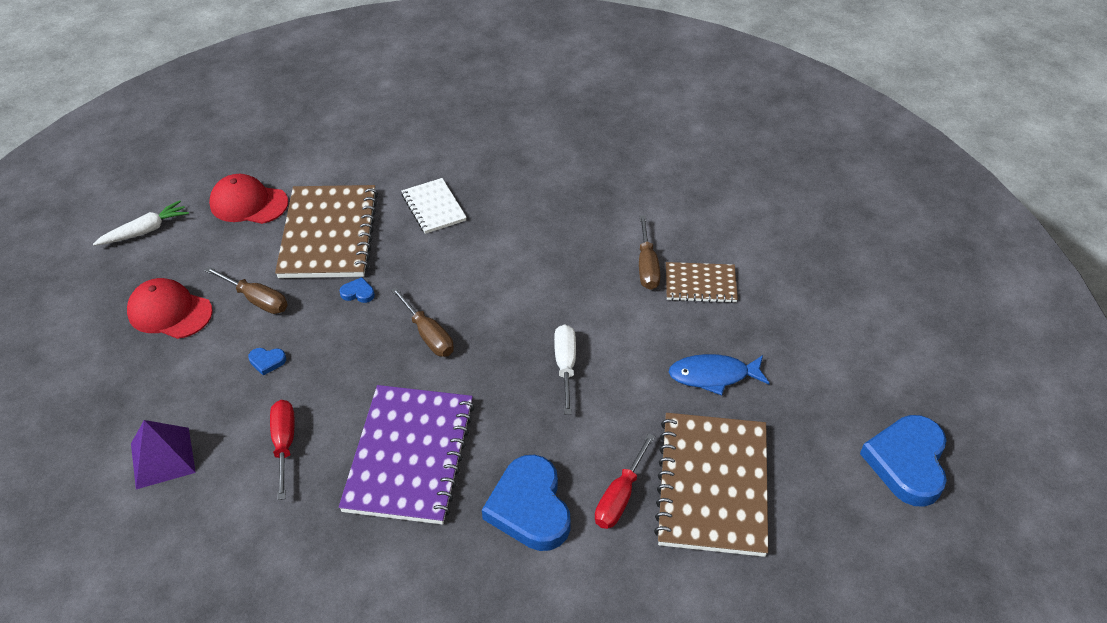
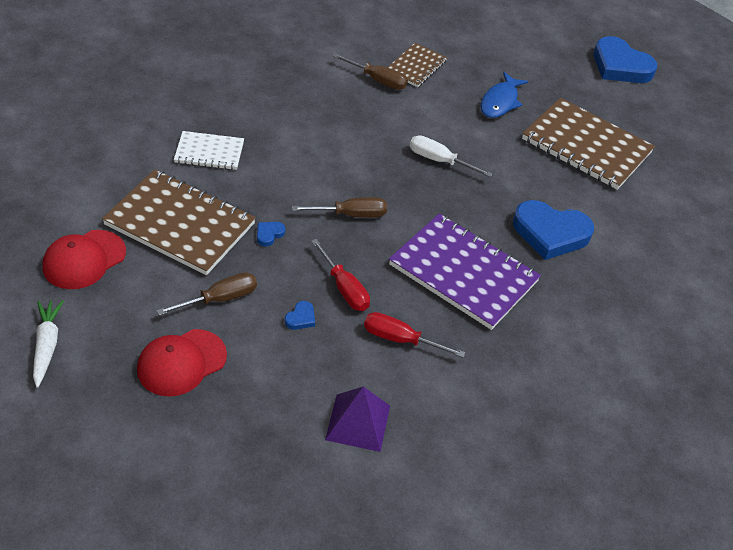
camera: 65 degrees left, 0 degrees up
(620, 496) = (568, 188): red screwdriver -> red screwdriver (344, 288)

